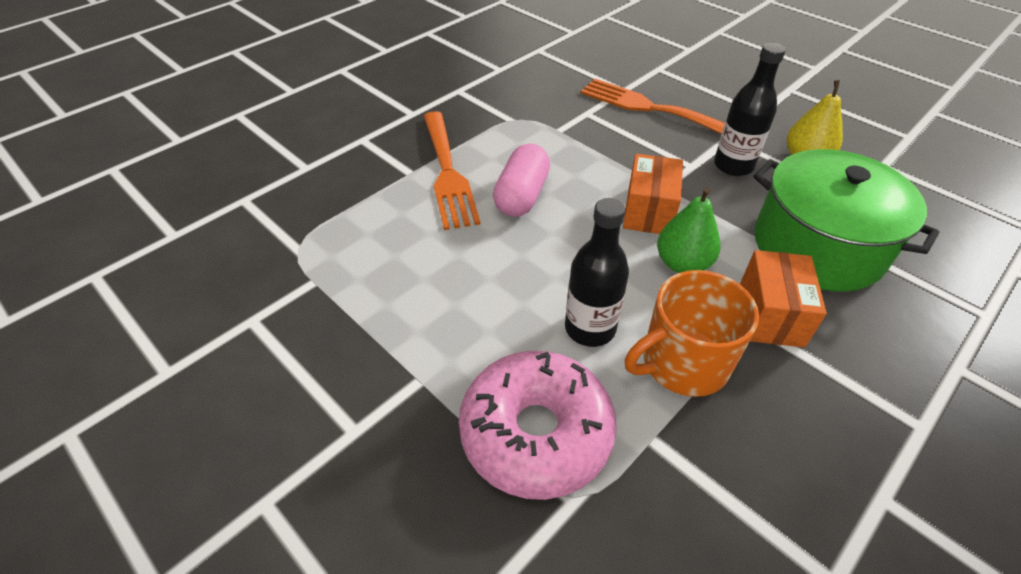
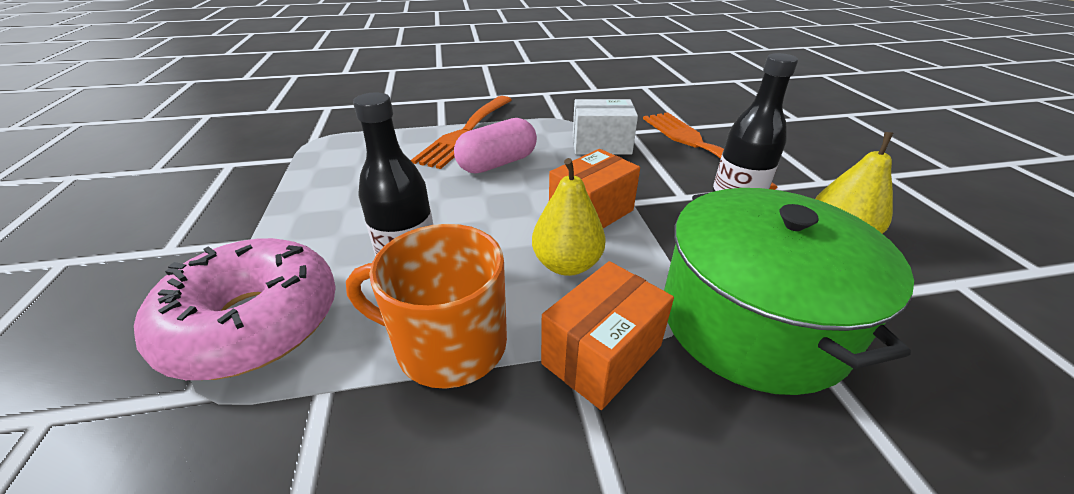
camera: 35 degrees right, 10 degrees down
(581, 138) = (601, 145): none -> white box
(682, 263) = (567, 264): green pear -> yellow pear

